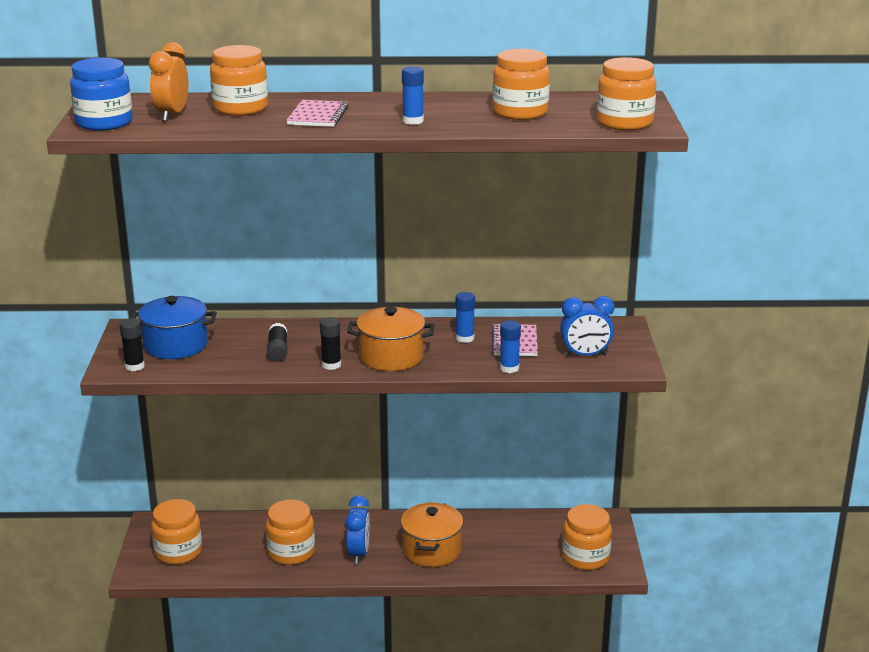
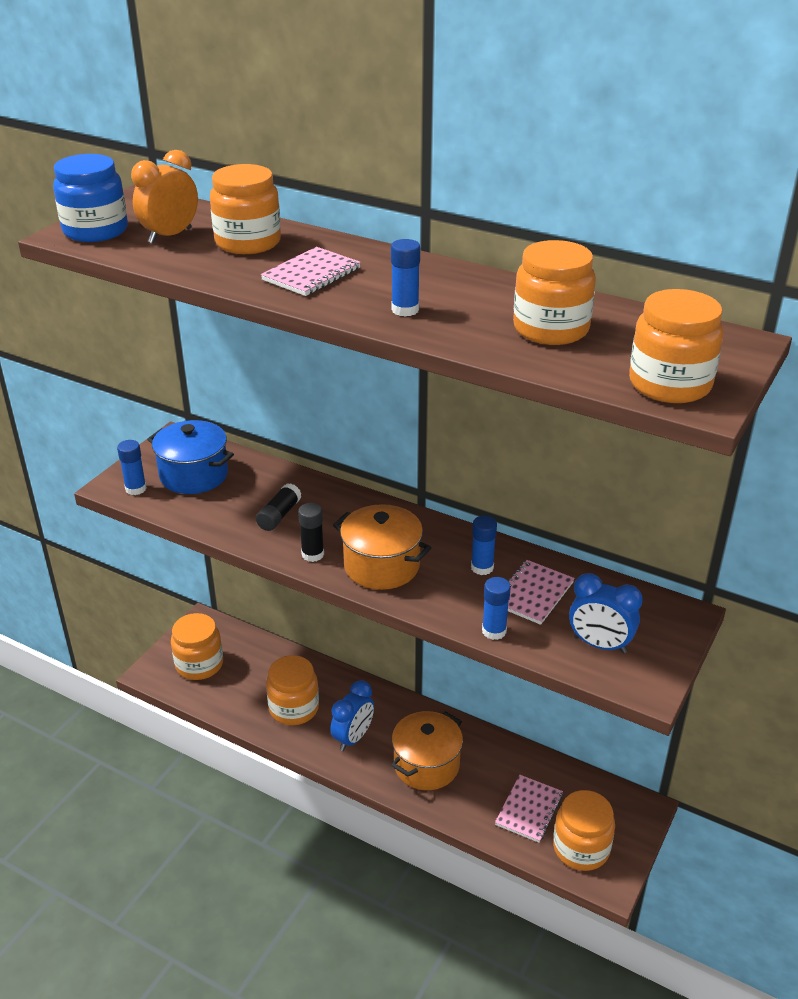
camera: 30 degrees right, 10 degrees up
(134, 366) = (136, 489): black glue stick -> blue glue stick
(531, 549) = (529, 810): none -> pink notebook

